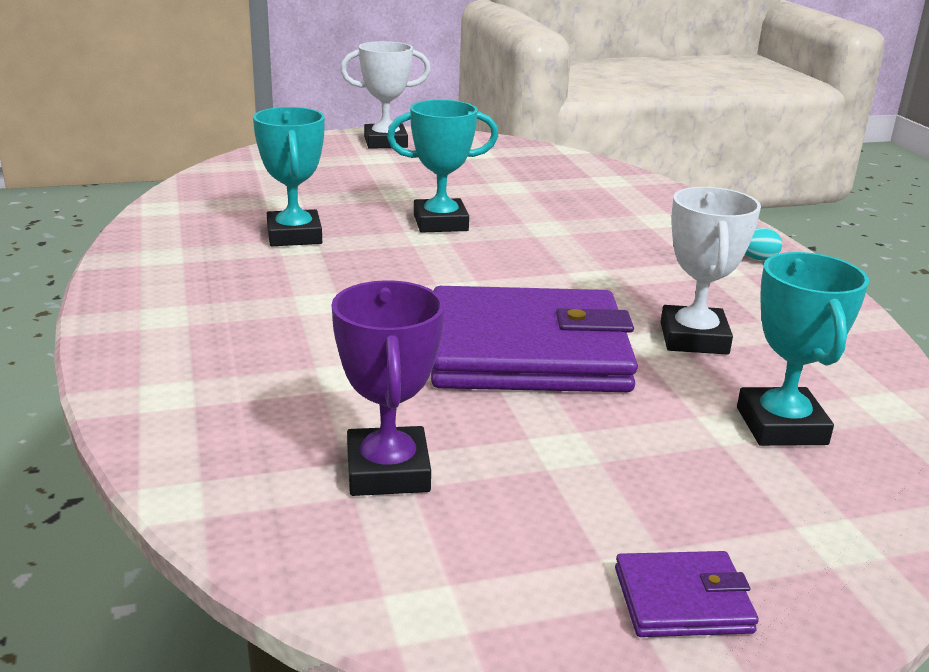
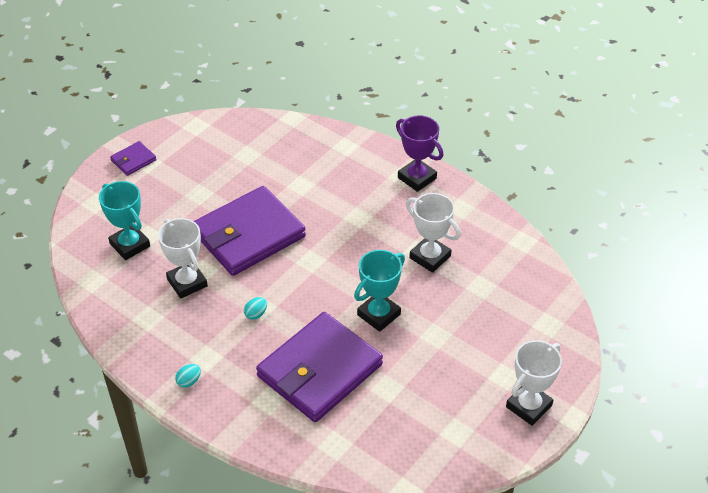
camera: 145 degrees right, 20 degrees up
(294, 235) = (430, 257): turquoise trophy -> white trophy
(388, 471) = (245, 157): purple trophy -> purple trophy (417, 178)
(571, 215) = (320, 370): none -> purple wallet
(608, 275) = (256, 314): none -> turquoise egg

